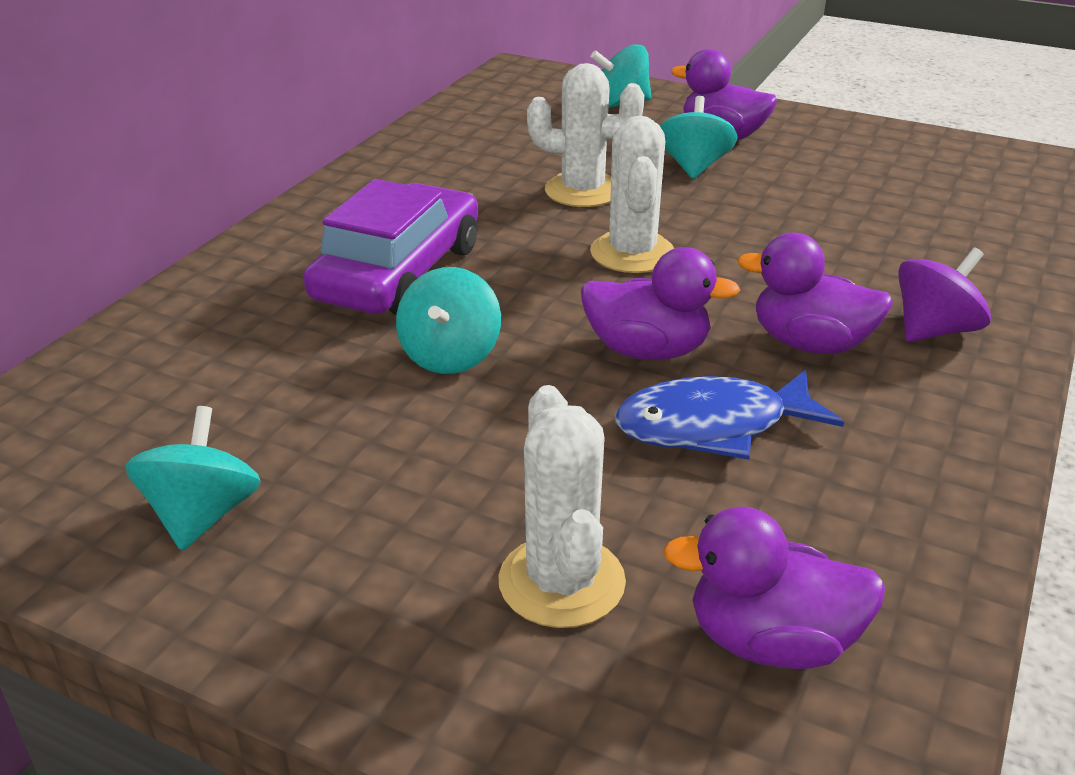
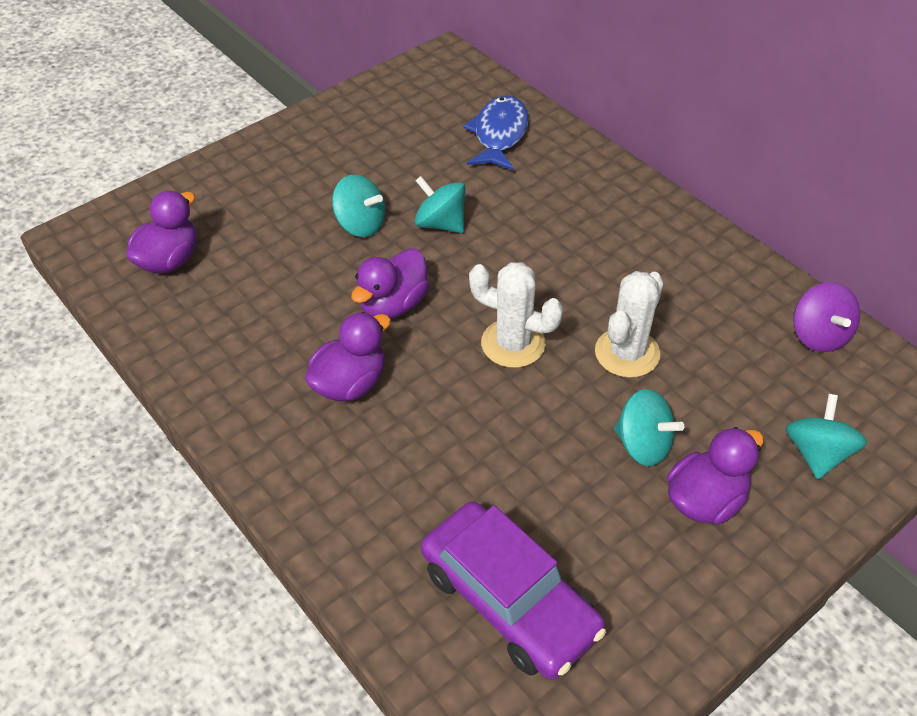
camera: 115 degrees right, 15 degrees up
(202, 515) = (369, 124): turquoise spinning top -> turquoise spinning top (361, 224)
(399, 273) = (547, 225): purple car -> purple car (509, 600)
(561, 582) = (250, 212): white cactus -> none
(713, 426) = (308, 302): blue fish -> blue fish (499, 135)
(934, 330) = (321, 458): purple spinning top -> purple spinning top (819, 335)

